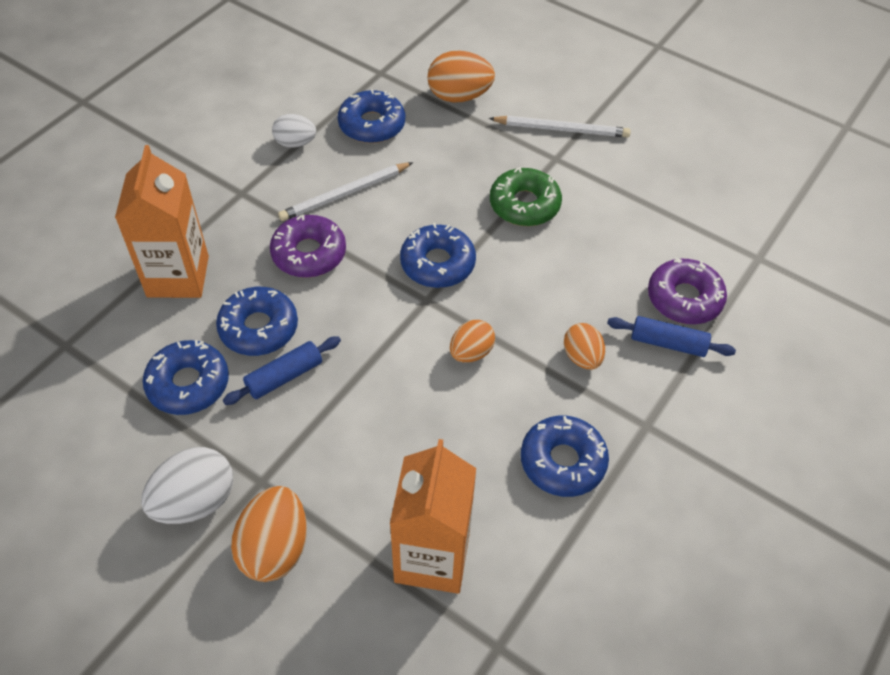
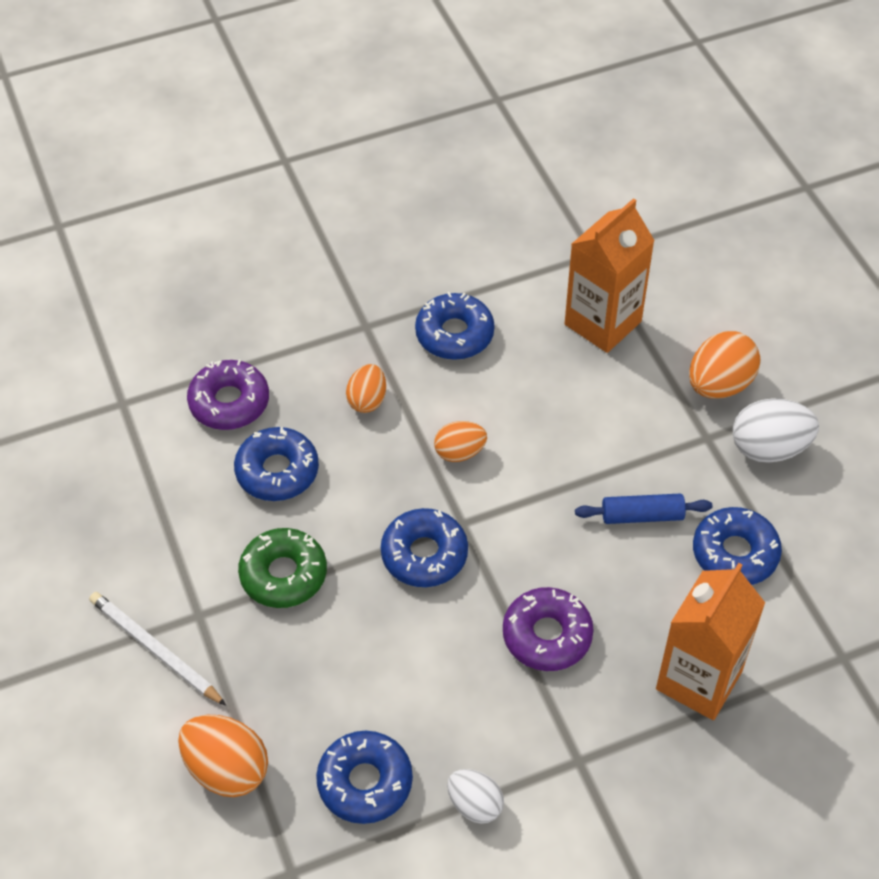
camera: 145 degrees left, 0 degrees up
(259, 328) = (642, 576): blue donut -> blue donut (277, 471)
(345, 194) = (462, 693): white pencil -> none
(668, 343) = (284, 374): blue rolling pin -> none

